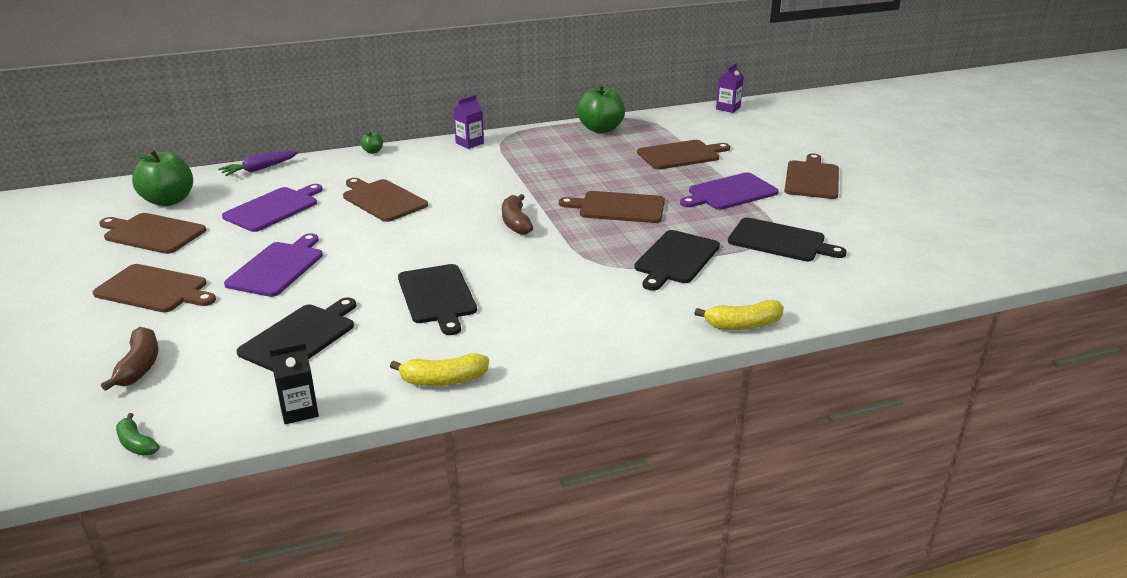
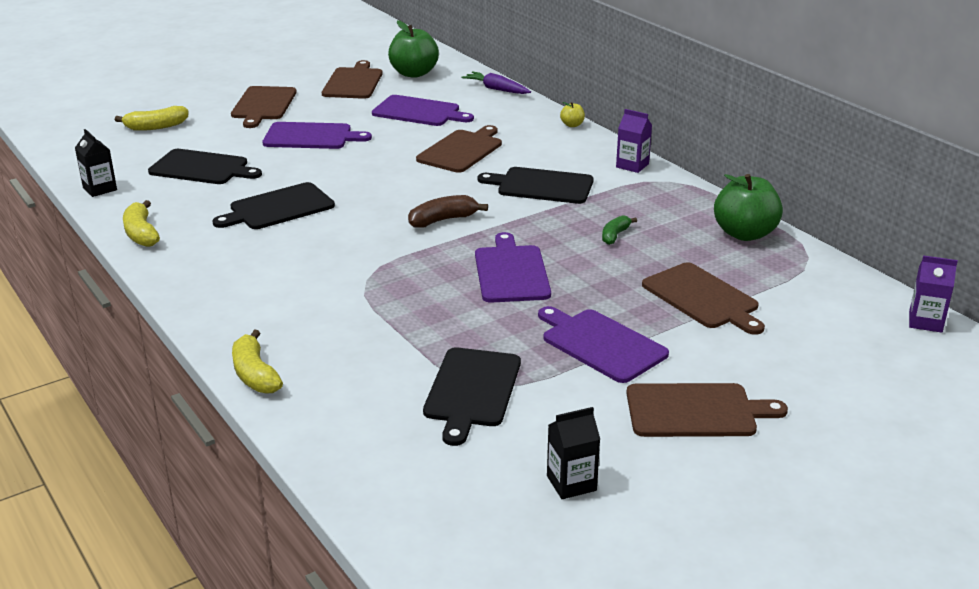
camera: 75 degrees right, 0 degrees up
(136, 444) = (64, 149): green banana -> green banana (615, 235)
(139, 366) = (156, 127): brown banana -> yellow banana
(373, 151) = (572, 125): green apple -> yellow apple
(618, 208) = (511, 272): brown cutting board -> purple cutting board
(676, 259) = (394, 320): black cutting board -> black cutting board (541, 186)
(885, 224) = (571, 483): none -> black carton

